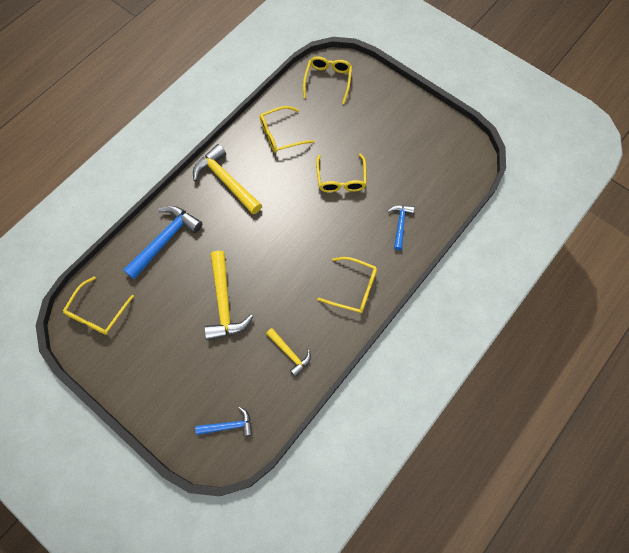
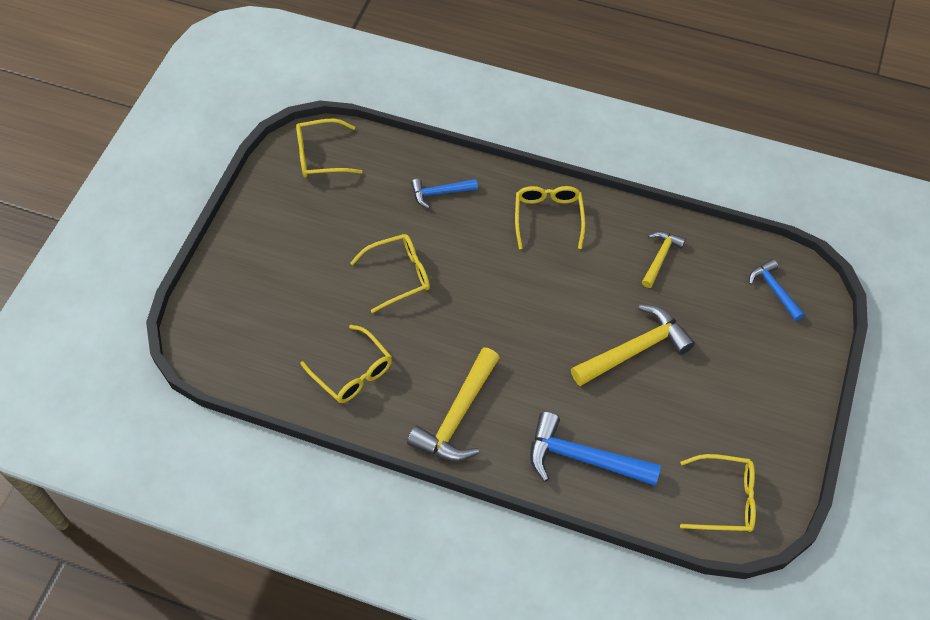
camera: 110 degrees left, 10 degrees down
(328, 81) = (233, 342): yellow glasses -> yellow glasses (321, 155)

